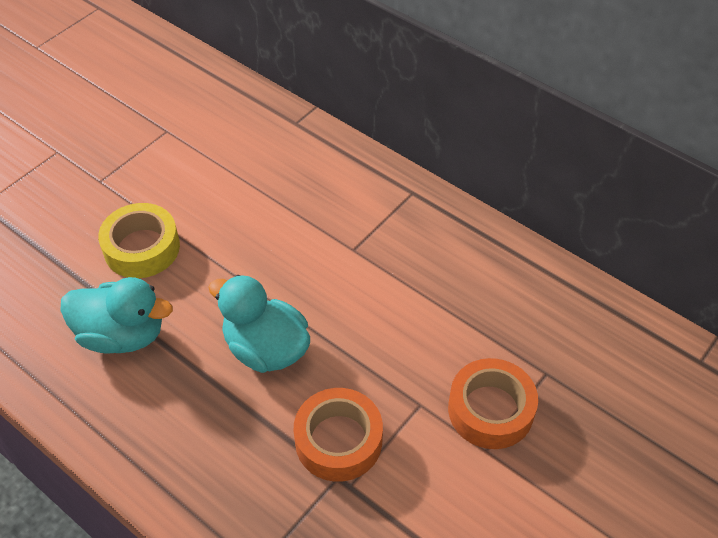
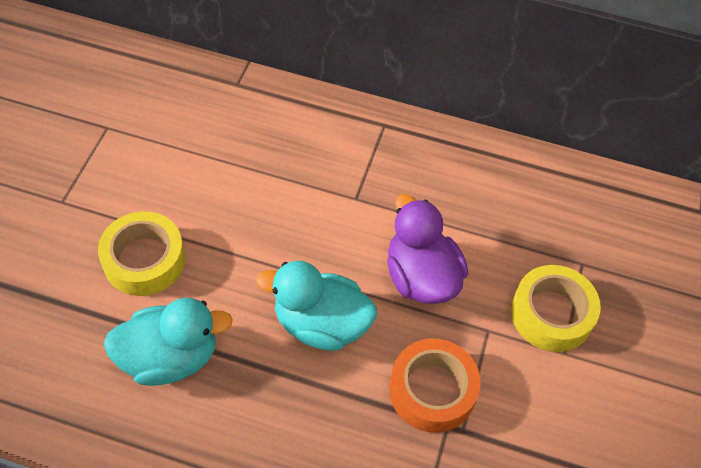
camera: 25 degrees left, 5 degrees up
(379, 336) = (421, 277): none -> purple duck
(490, 410) = (551, 314): orange tape -> yellow tape

